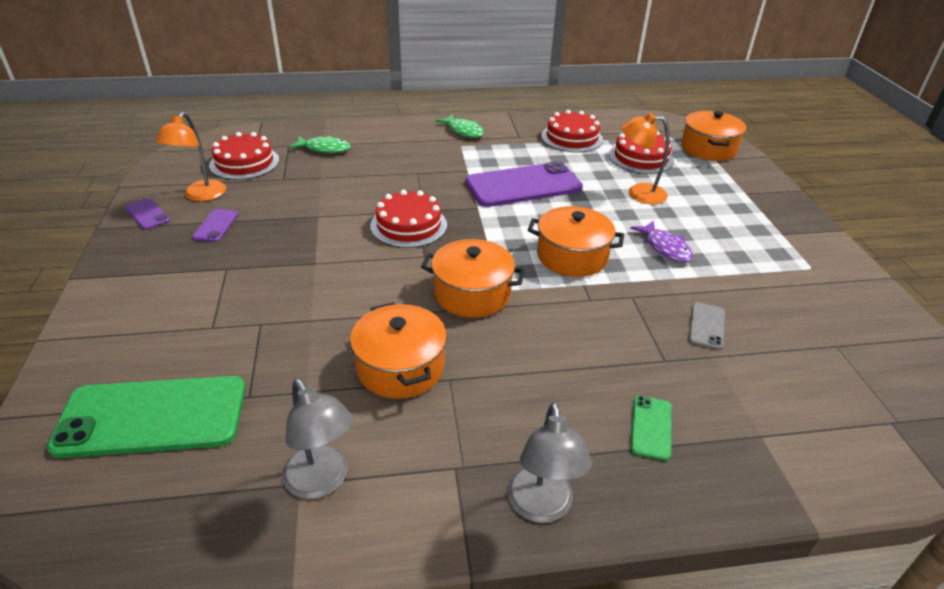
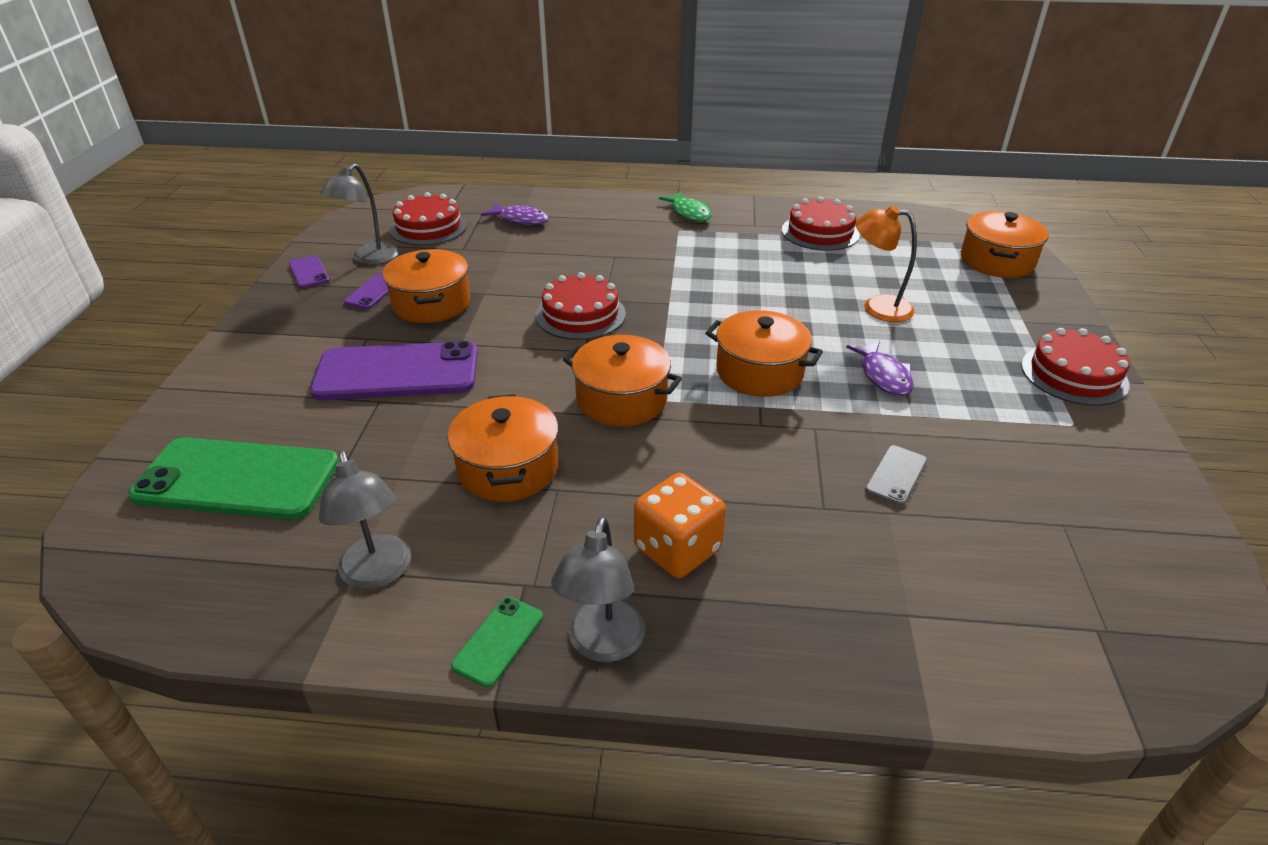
camera: 15 degrees right, 0 degrees up
(200, 196) = (369, 259): orange lamp -> grey lamp
(274, 230) = (431, 303): none -> orange pot
(324, 148) = (520, 219): green fish -> purple fish
(523, 185) = (735, 283): purple phone -> purple phone (397, 372)
(568, 414) = (677, 549): none -> orange dice
(641, 157) = (900, 264): red cake -> red cake (1074, 374)
(651, 427) = (772, 581): green phone -> green phone (498, 641)

